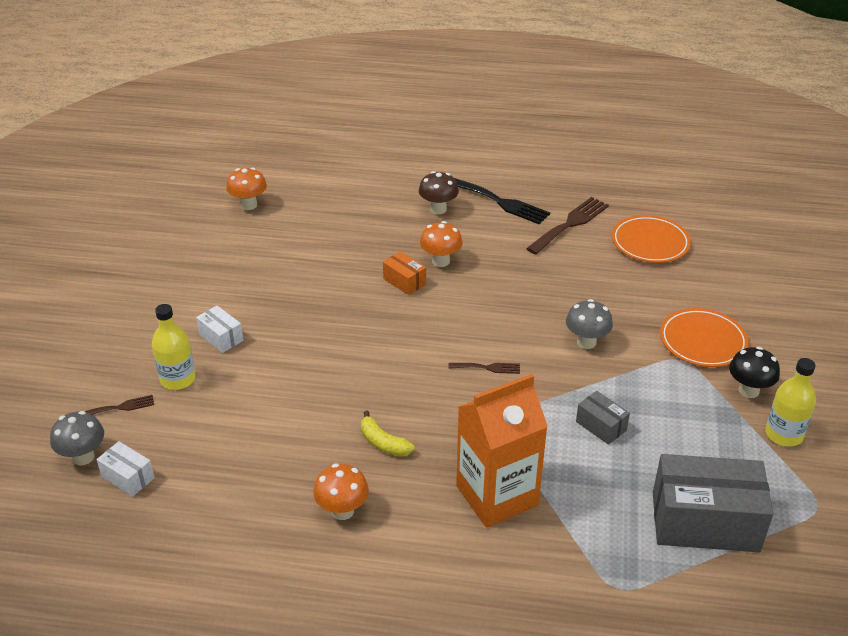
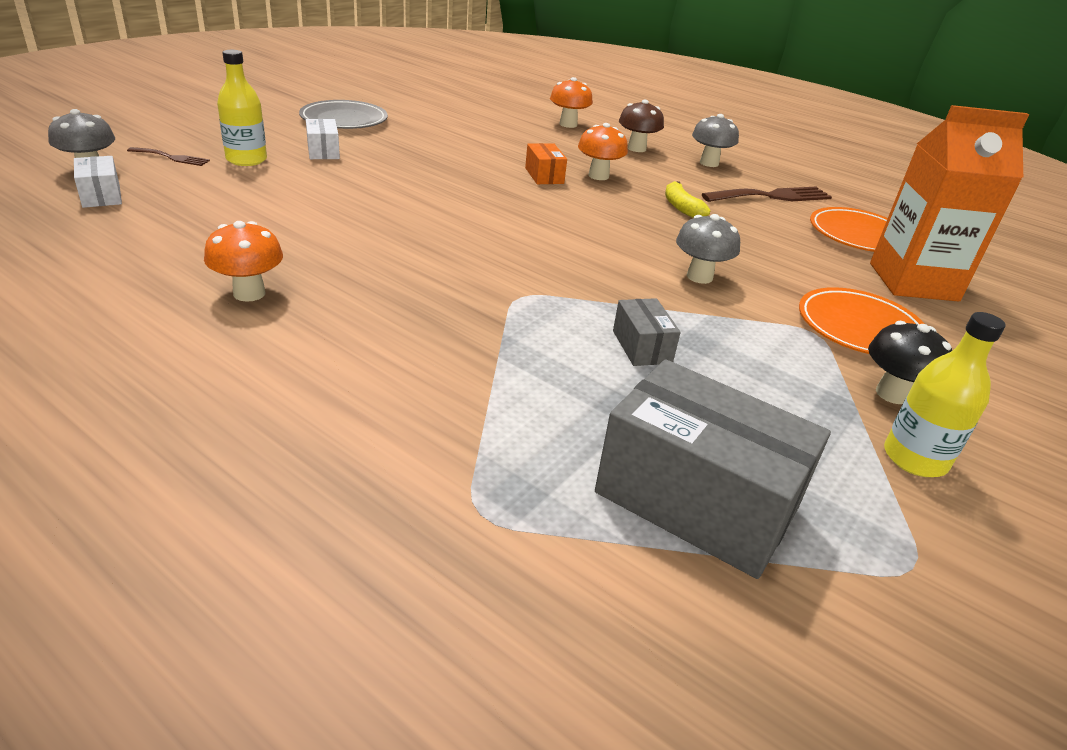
camera: 25 degrees right, 5 degrees down
(190, 287) = (344, 120): none -> grey plate
(249, 205) = (462, 99): orange mushroom -> orange mushroom (568, 124)
(383, 443) = (368, 263): yellow banana -> yellow banana (681, 207)
(488, 368) = (557, 255): brown fork -> none
(497, 495) = (435, 352): orange carton -> orange carton (913, 282)
(501, 202) = (709, 163): black fork -> grey mushroom

